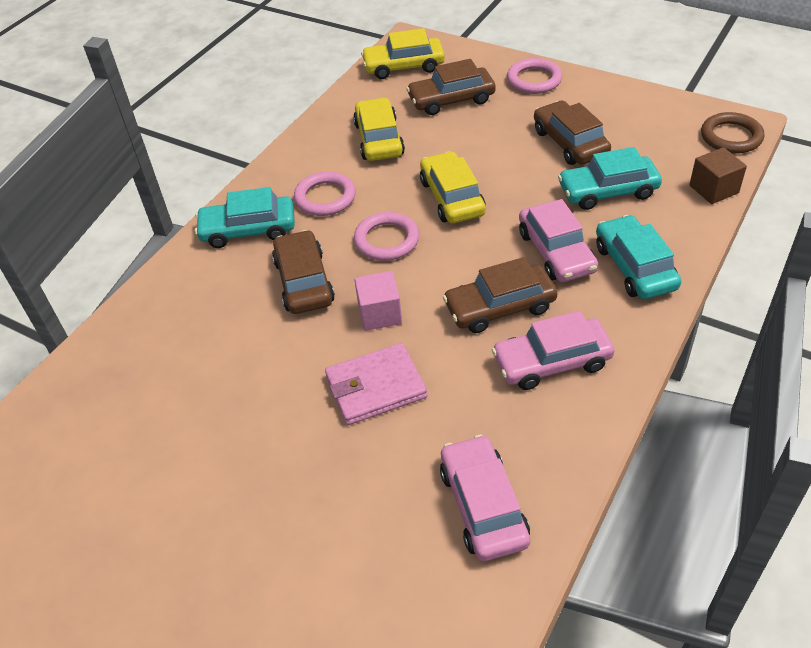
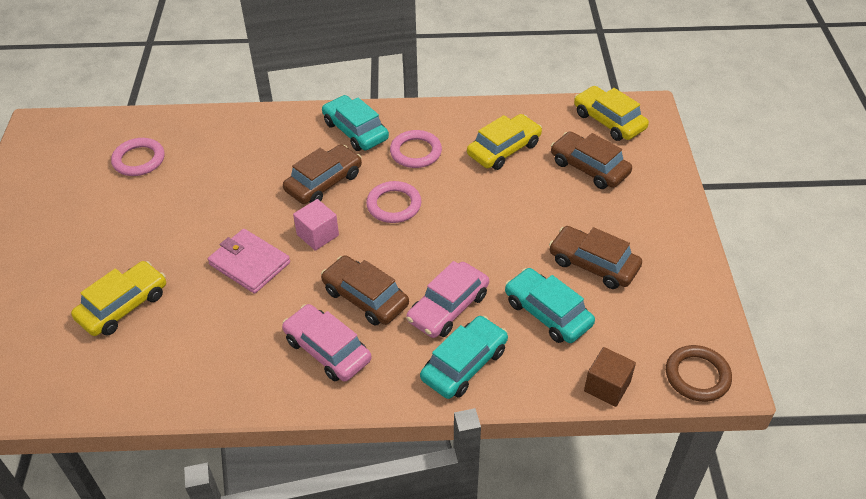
camera: 55 degrees right, 0 degrees up
(452, 197) = (467, 220): yellow car -> yellow car (123, 306)
(483, 505) = (178, 363): pink car -> none
(534, 80) = (662, 207): pink ring -> pink ring (139, 160)
(570, 142) = (593, 264): brown car -> brown car turned 90 degrees counterclockwise

